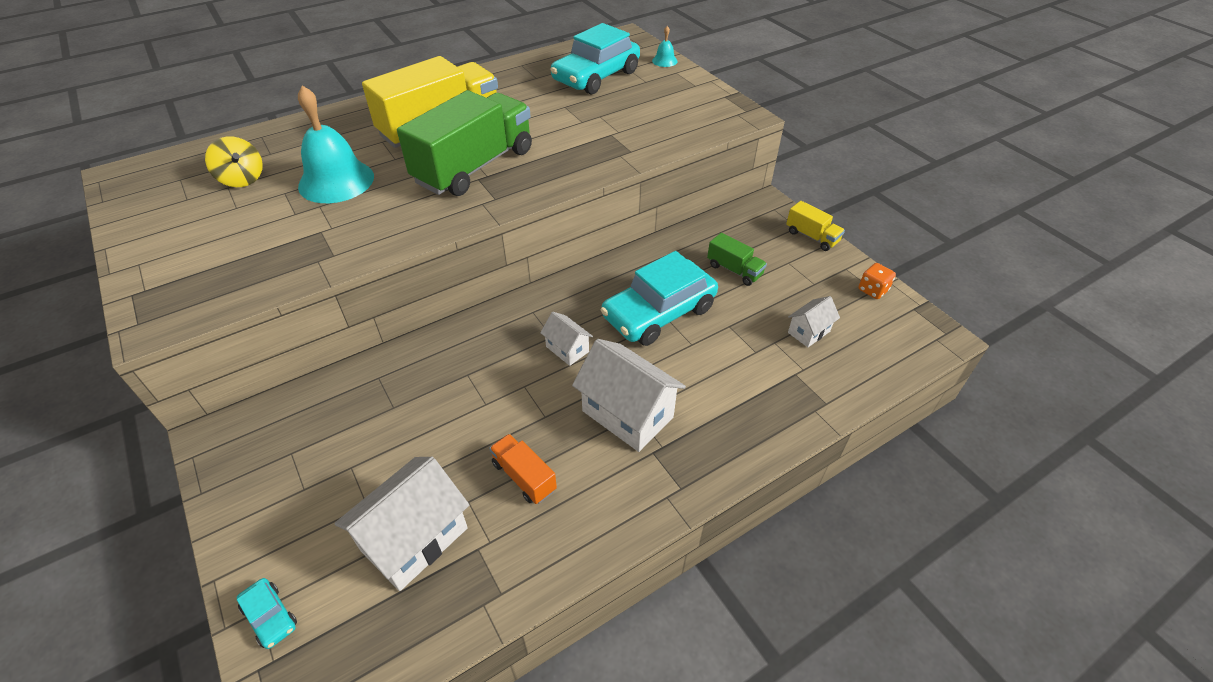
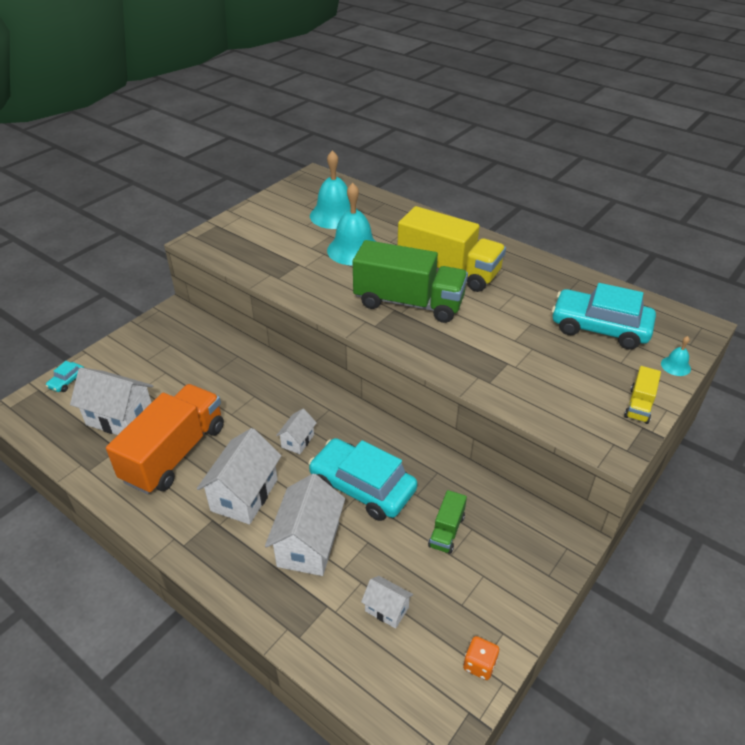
camera: 70 degrees right, 5 degrees down
(242, 179) = (335, 215): yellow spinning top -> turquoise bell
(524, 477) = (175, 453): orange truck -> orange truck, size x2.23
(717, 371) = (308, 544): none -> white house
(812, 237) = (539, 591): yellow truck -> yellow truck (639, 405)

